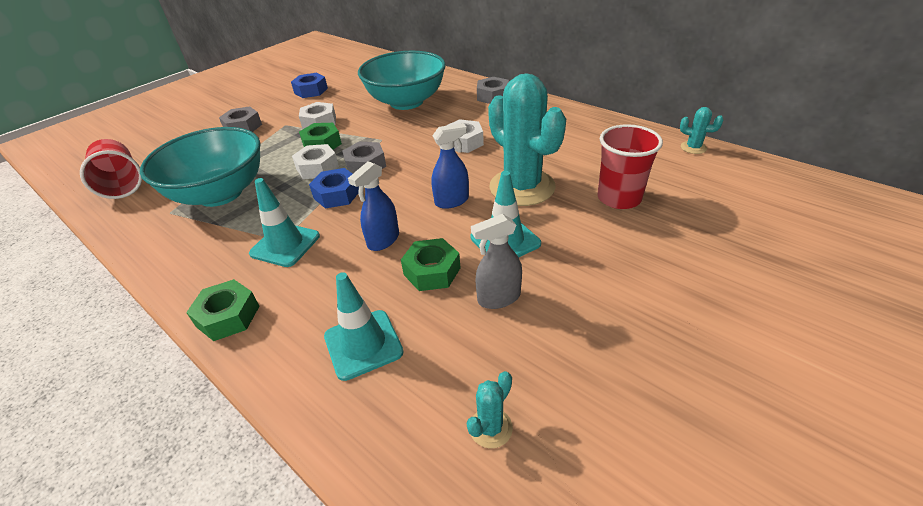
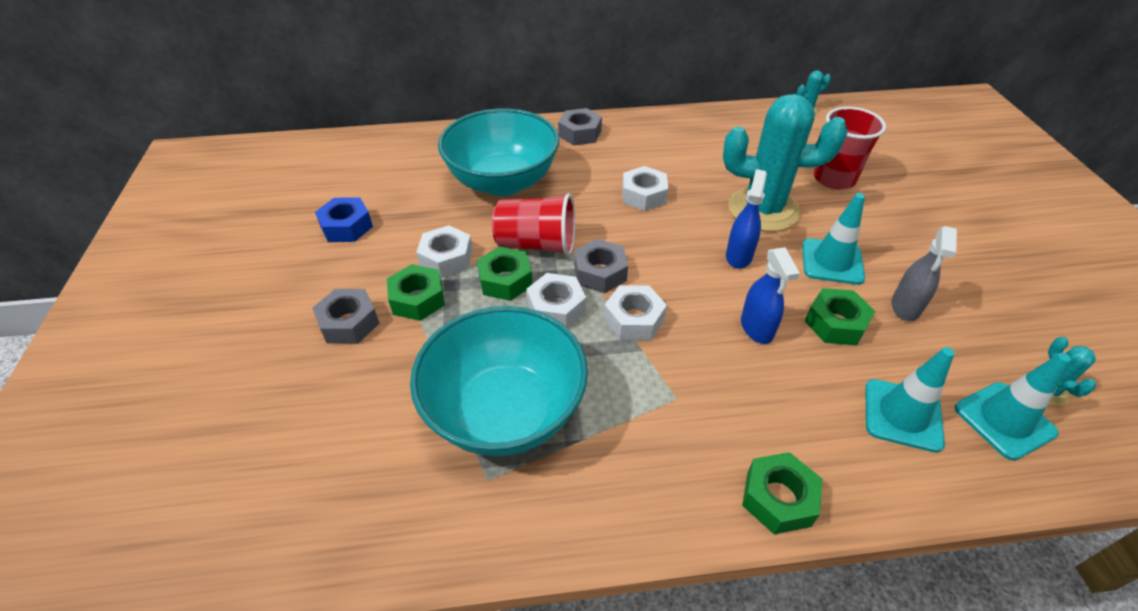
camera: 50 degrees left, 5 degrees up
(122, 184) = (328, 509): red cup -> red cup (537, 244)
(279, 132) = (417, 299): none -> green nut
(285, 245) = (689, 400): turquoise traffic cone -> turquoise traffic cone (1004, 420)
(337, 194) = (634, 319): blue nut -> white nut

